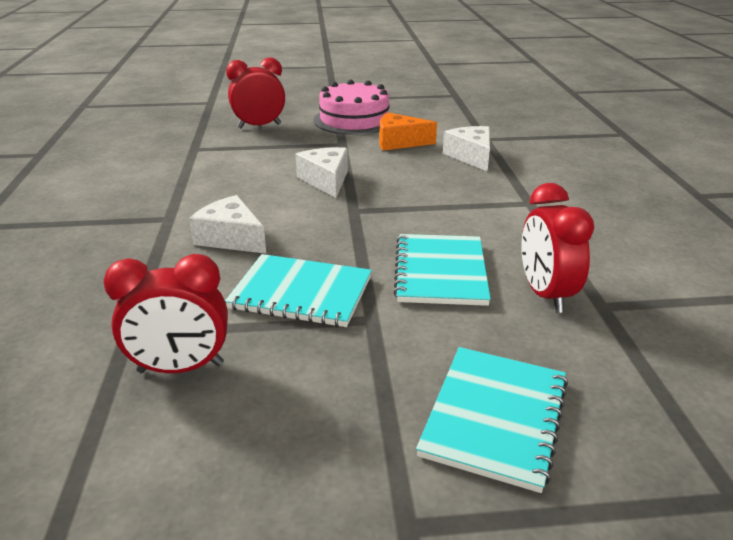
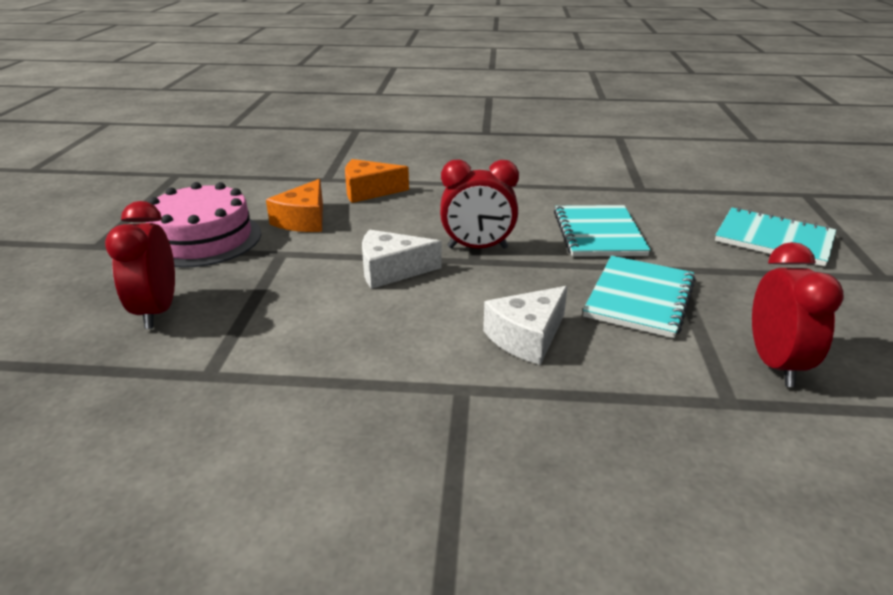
camera: 80 degrees left, 0 degrees up
(440, 272) = (598, 233): turquoise notebook -> turquoise notebook turned 75 degrees clockwise
(471, 156) = (369, 191): white cheese -> orange cheese
(545, 294) = (629, 202): red clock -> red clock (477, 248)

